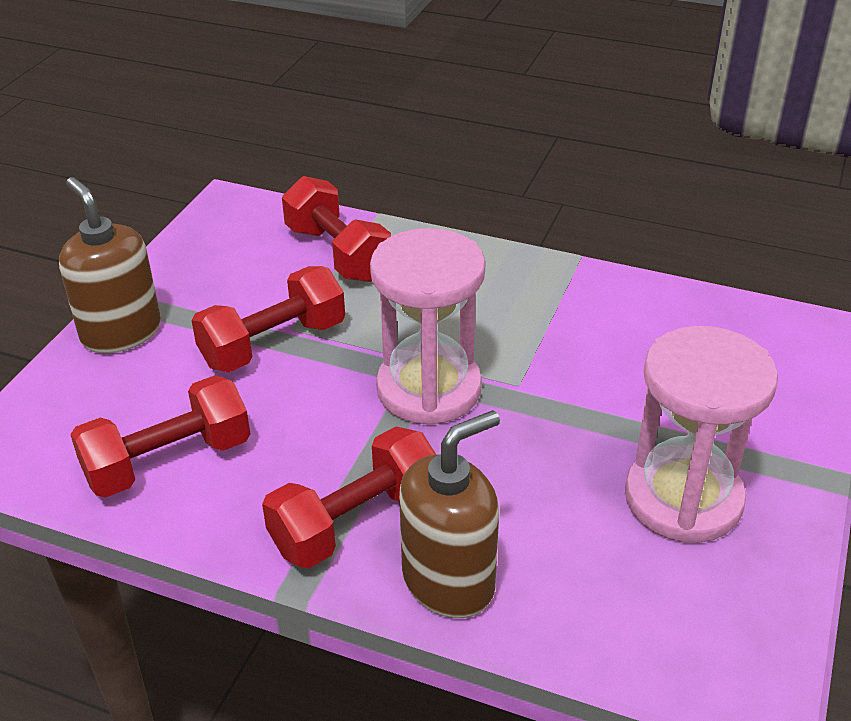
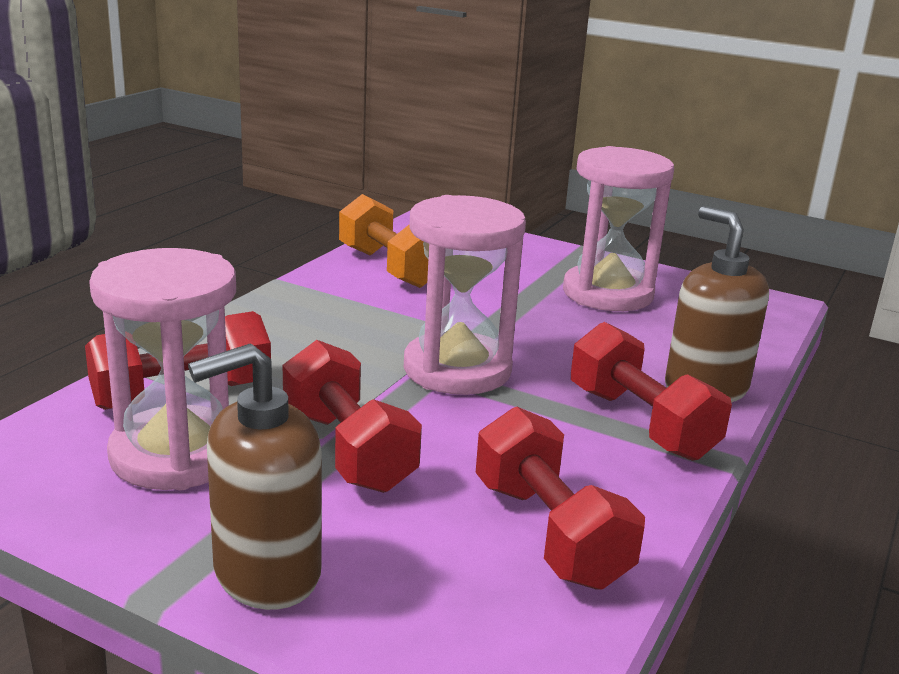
camera: 85 degrees left, 15 degrees down
(254, 269) = (176, 454): none -> pink hourglass
(652, 319) = (389, 268): none -> orange dumbbell

